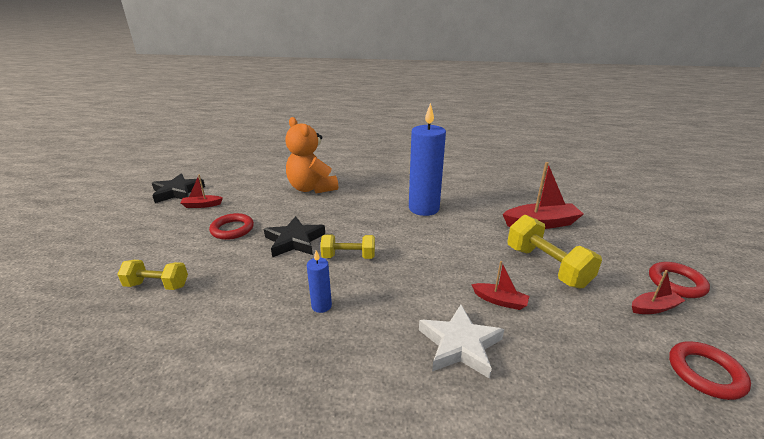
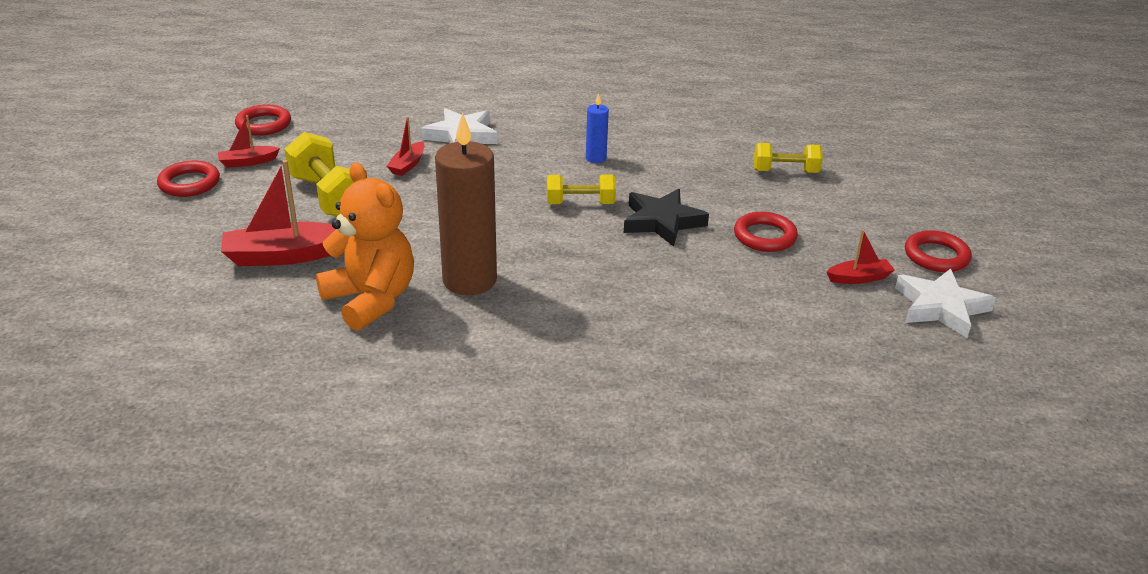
camera: 175 degrees right, 5 degrees up
(139, 215) = (936, 256): none -> red ring
(177, 192) = (941, 307): black star -> white star
(312, 188) = (689, 323): orange teddy bear -> orange teddy bear (371, 300)
(424, 208) = (469, 280): blue candle -> brown candle
(500, 301) = (408, 165): red boat -> red boat turned 90 degrees counterclockwise

